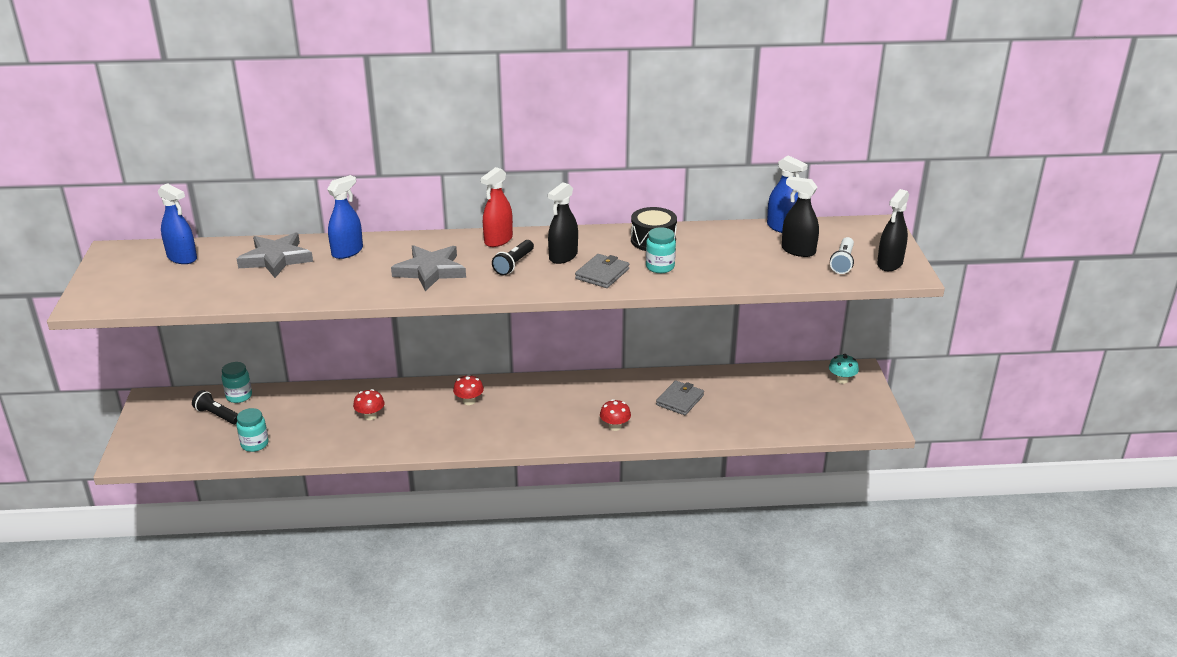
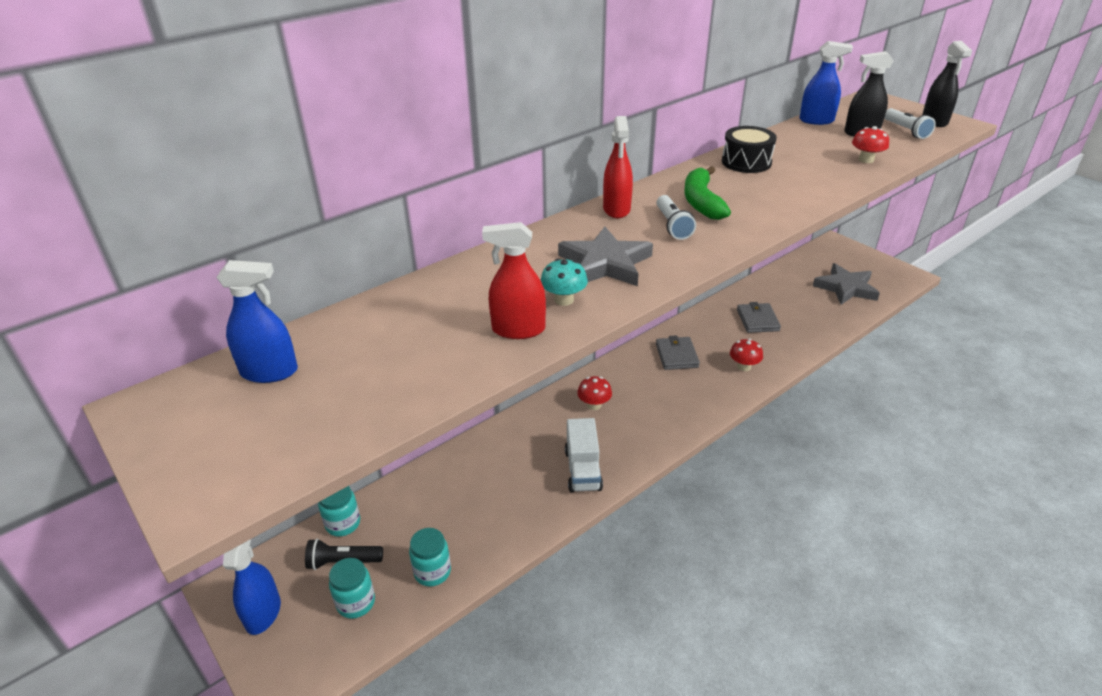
camera: 35 degrees left, 5 degrees up
(276, 259) = (405, 321): grey star -> grey star (845, 288)
(322, 287) = (518, 329): none -> red spray bottle
(347, 252) = (480, 279): blue spray bottle -> blue spray bottle (263, 613)
(370, 416) = (520, 469): red mushroom -> red mushroom (866, 160)
(407, 435) = (583, 470): none -> white truck
(514, 264) = (672, 225): black flashlight -> white flashlight
(563, 256) = (701, 202): black spray bottle -> green banana
(602, 274) = (762, 204): grey wallet -> grey wallet (676, 355)
(660, 267) = (794, 181): turquoise jar -> turquoise jar (356, 603)
(842, 380) = (835, 254): turquoise mushroom -> turquoise mushroom (564, 300)

